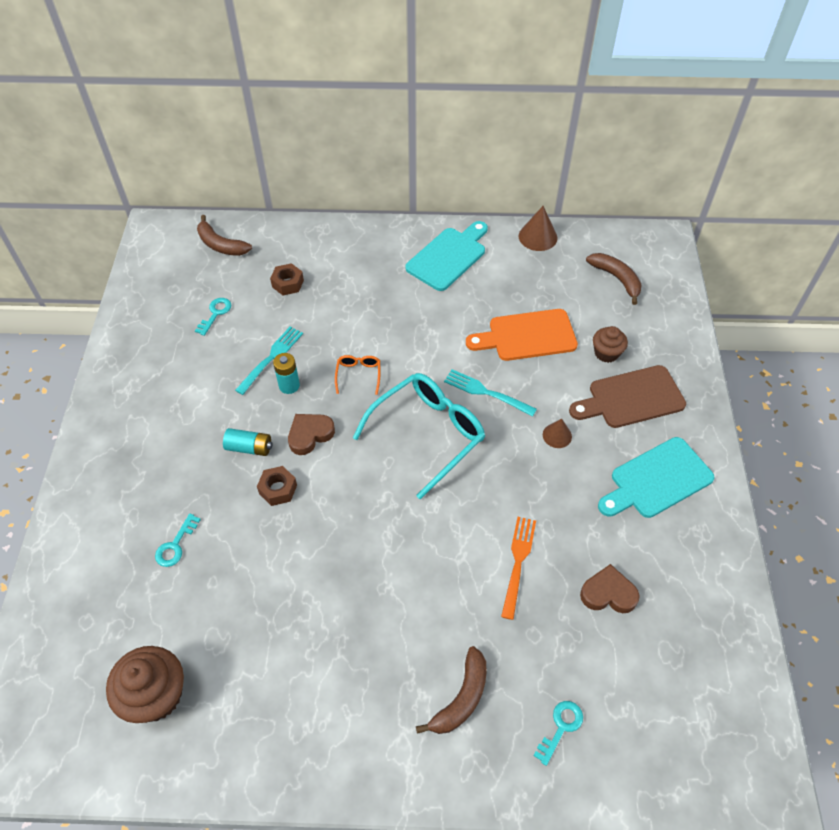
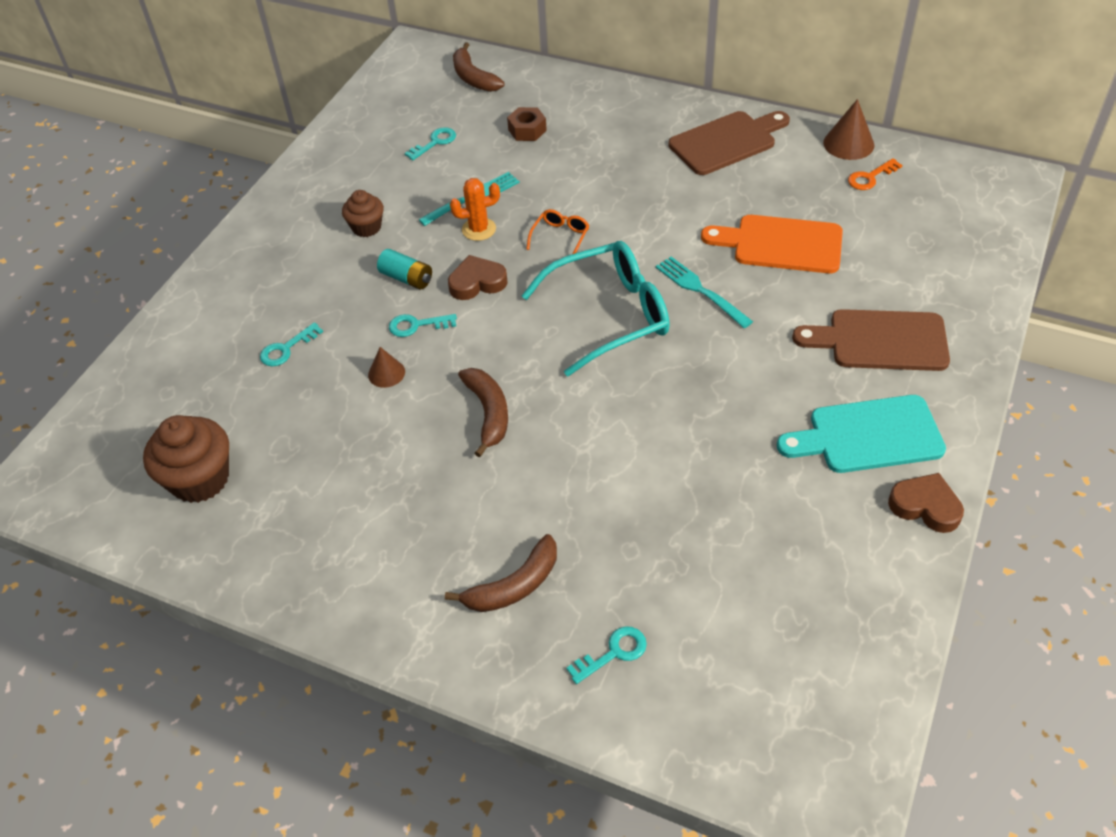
camera: 25 degrees right, 5 degrees down
(278, 489) = (417, 325): brown nut -> turquoise key
(289, 385) = (479, 229): turquoise battery -> orange cactus
(448, 256) = (726, 142): turquoise cutting board -> brown cutting board
(518, 562) = (649, 472): orange fork -> none
(557, 435) = (764, 356): brown cone -> brown cone (386, 373)
(565, 262) = (870, 177): none -> orange key
(606, 353) = (873, 285): brown cupcake -> brown cupcake (366, 227)
(608, 593) = (743, 536): brown heart -> brown heart (925, 506)
(616, 279) = (928, 209): brown banana -> brown banana (488, 413)

